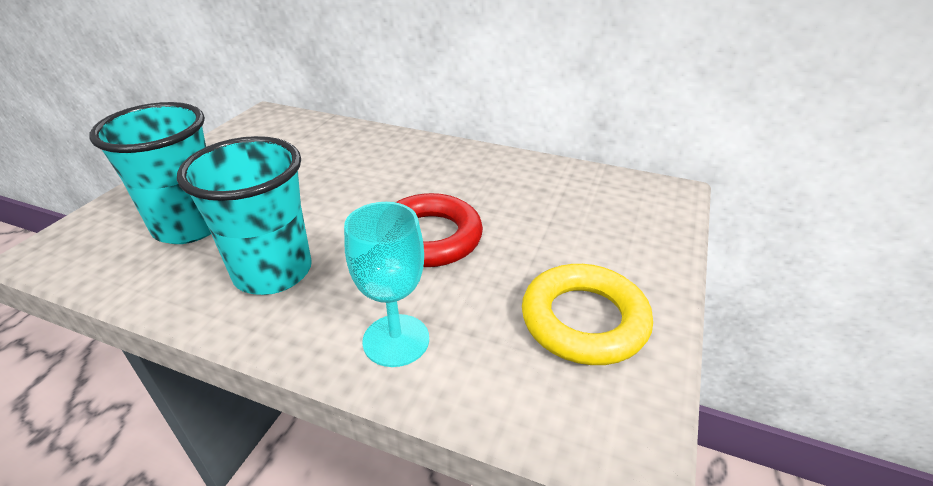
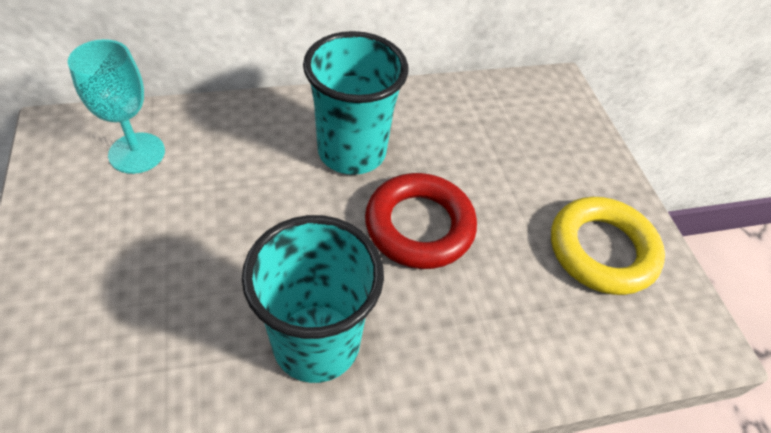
camera: 40 degrees left, 15 degrees up
(190, 226) = (156, 337): turquoise cup -> turquoise cup (352, 152)
(396, 340) = (493, 349): turquoise goblet -> turquoise goblet (137, 153)

